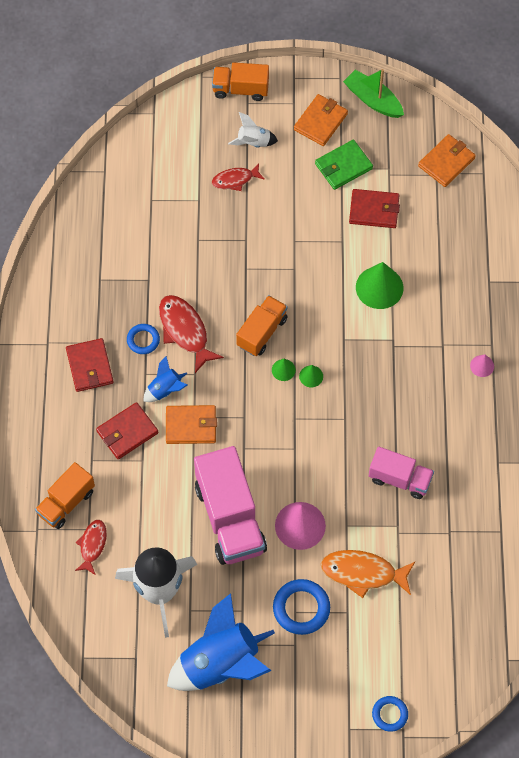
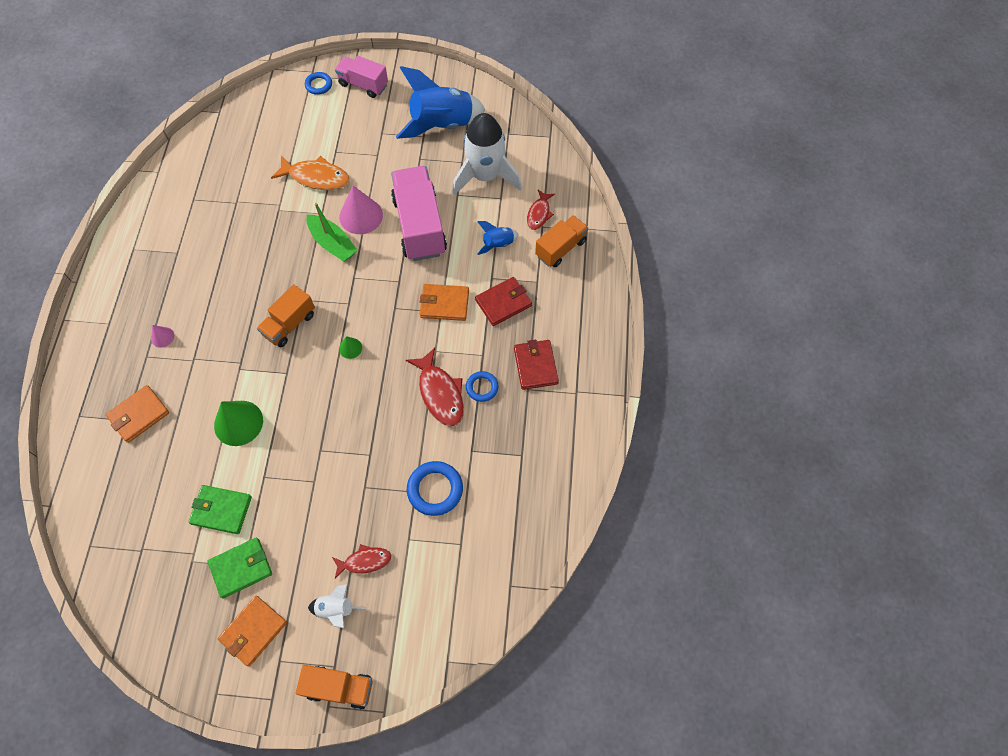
camera: 175 degrees left, 0 degrees up
(165, 390) = (464, 338): blue rocket -> blue rocket (498, 244)
(262, 332) = (364, 386): orange truck -> orange truck (289, 324)
(301, 608) = (372, 156): blue ring -> blue ring (435, 489)
(311, 376) = (325, 340): green cone -> none
(373, 100) = (185, 657): green boat -> green boat (332, 244)
(374, 210) = (221, 510): red wallet -> green wallet
(400, 479) = (266, 245): pink truck -> pink truck (363, 85)
(446, 162) = (125, 563): orange wallet -> orange wallet (139, 415)

